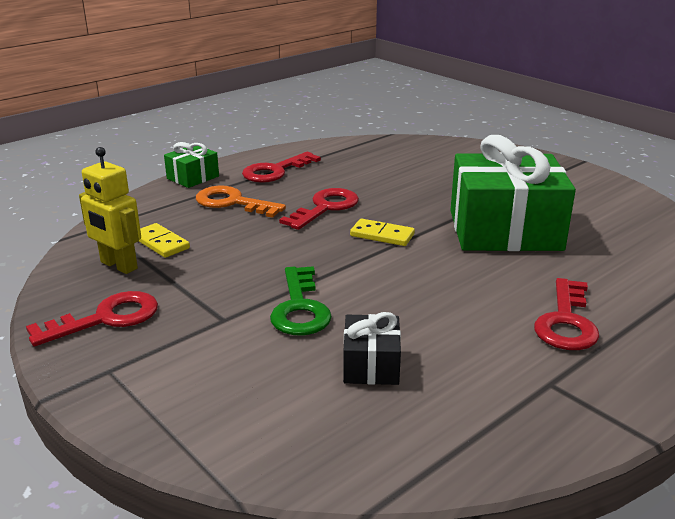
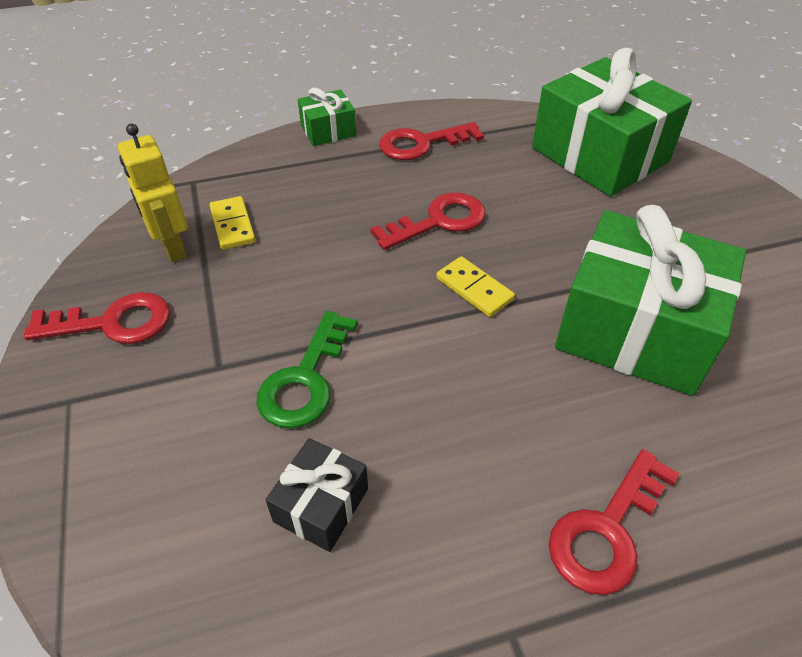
camera: 25 degrees right, 20 degrees up
(232, 202) = (343, 183): orange key -> none
(409, 154) = (599, 155): none -> green gift

